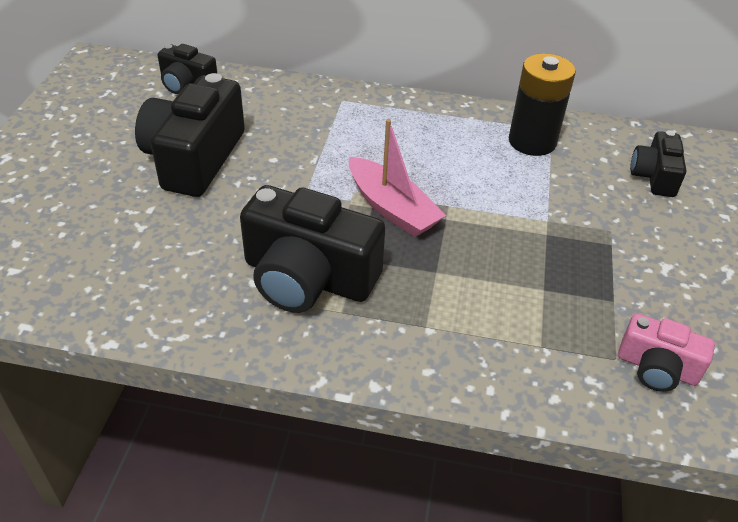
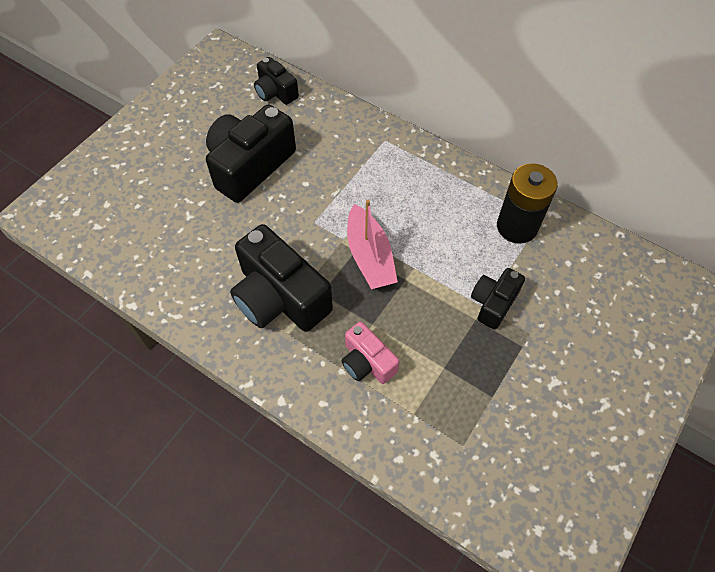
camera: 25 degrees right, 15 degrees up
(654, 176) = (601, 294): black camera -> black camera (493, 303)
(657, 368) = (489, 465): pink camera -> pink camera (367, 362)

